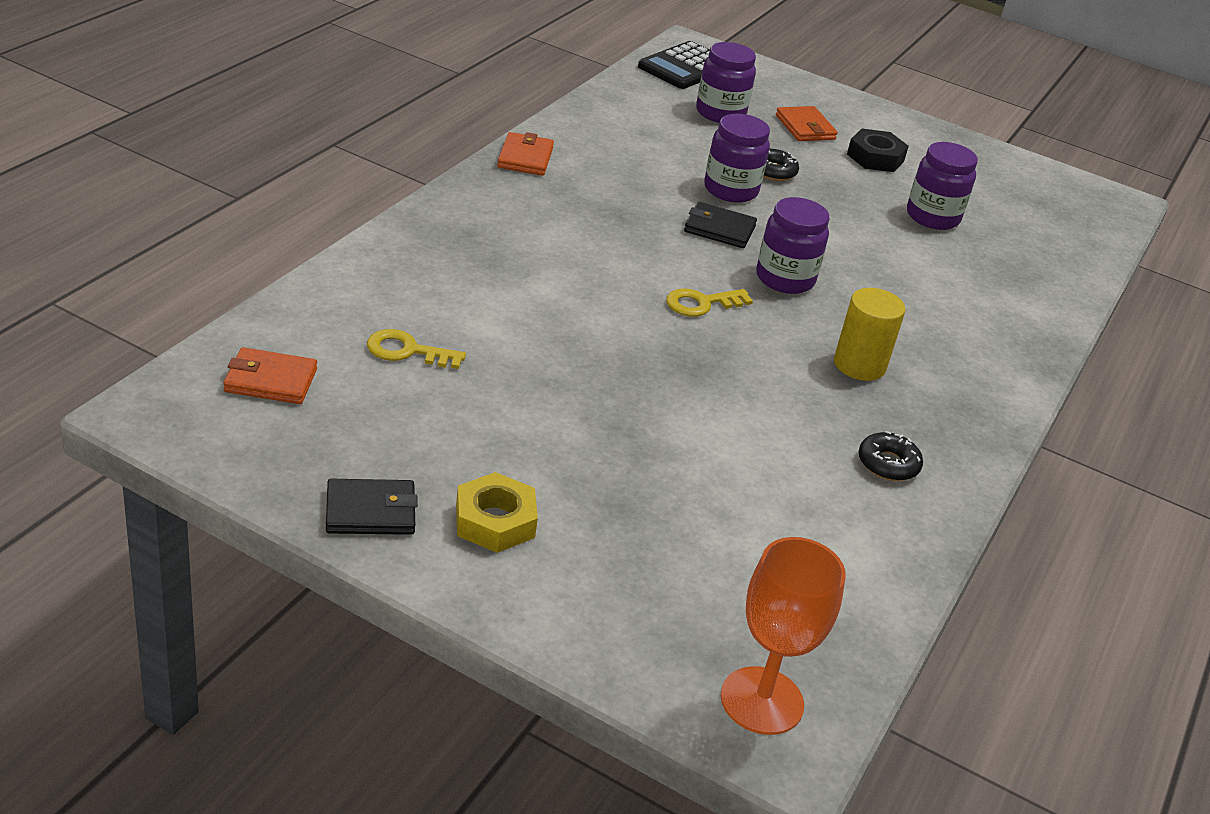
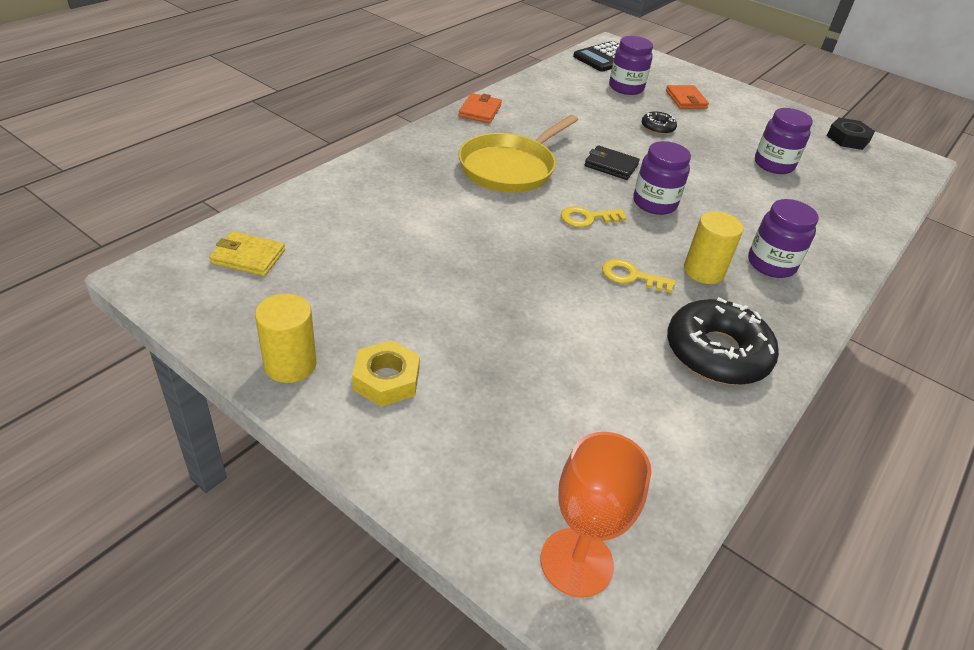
camera: 10 degrees right, 5 degrees up
(271, 380) = (248, 257): orange wallet -> yellow wallet
(370, 511) = (290, 364): black wallet -> yellow cylinder
(407, 351) = (357, 241): yellow key -> yellow key (631, 276)
(586, 239) = (510, 168): none -> yellow pan
(730, 190) = (624, 139): purple jar -> purple jar (771, 264)
(875, 157) = (735, 122): black nut -> black nut (847, 139)
(888, 464) = (717, 353): black donut -> black donut, size x2.08

